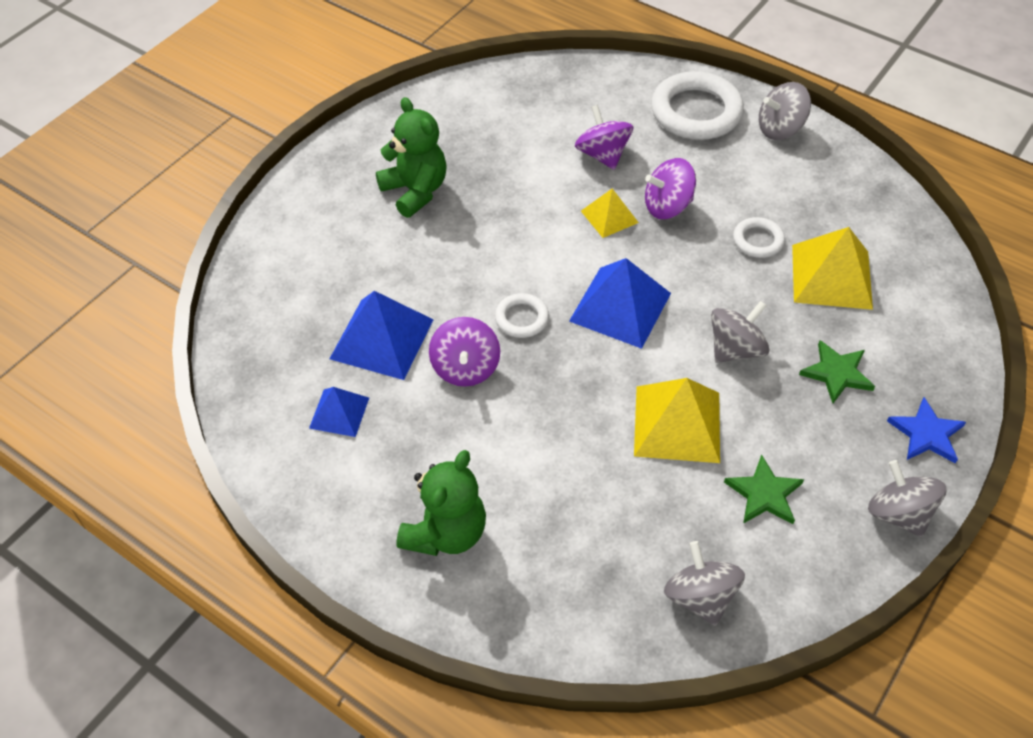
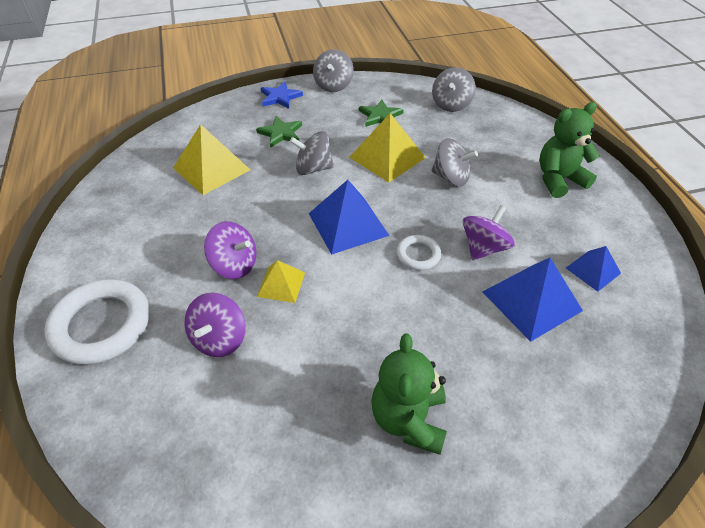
camera: 140 degrees left, 5 degrees down
(758, 240) = (216, 209): white ring -> none
(780, 129) = (79, 267): grey spinning top -> grey spinning top (451, 178)

